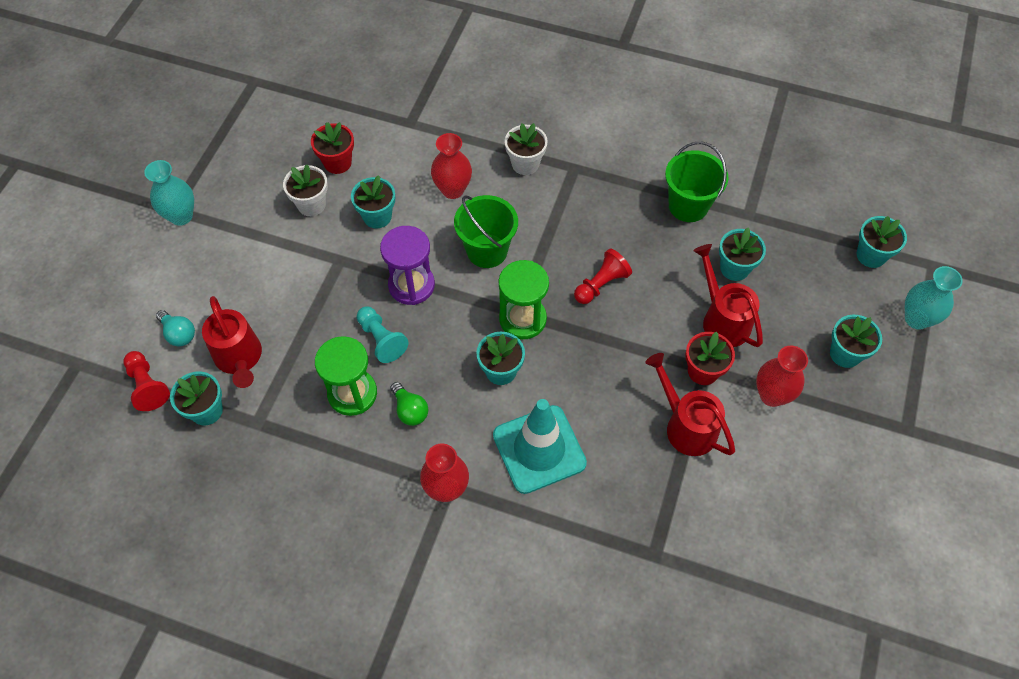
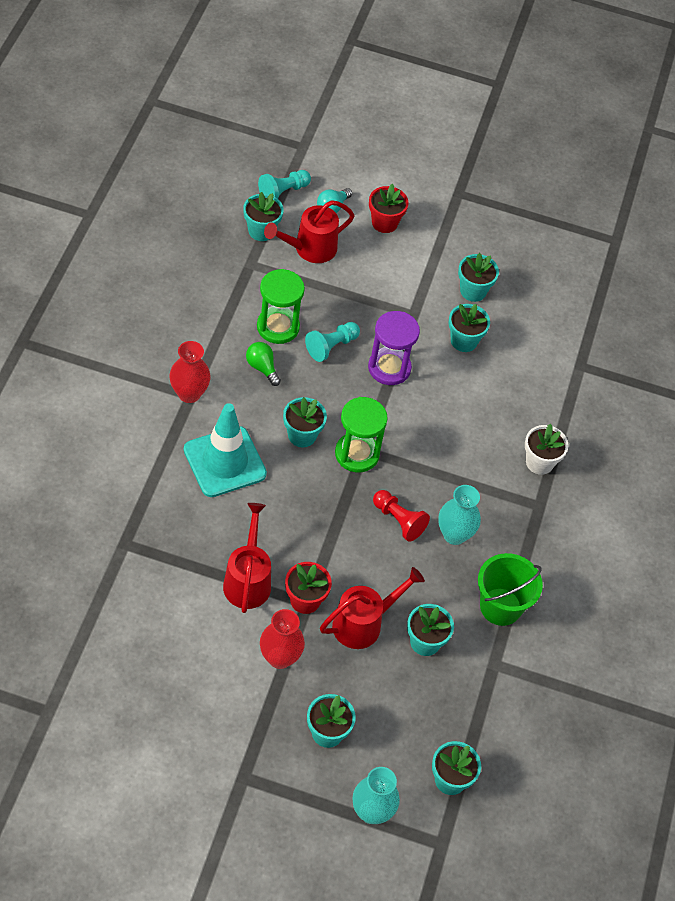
camera: 80 degrees right, 5 degrees down
(147, 386) = (283, 192): red pawn -> turquoise pawn
(181, 216) = (452, 199): turquoise vase -> turquoise vase (454, 534)
(311, 204) = (473, 291): white flower pot -> turquoise flower pot
(337, 163) = (524, 309): red flower pot -> red flower pot (384, 223)
(410, 410) = (262, 368): green light bulb -> green light bulb turned 90 degrees clockwise
(453, 190) = (501, 400): red vase -> none
(487, 251) = (431, 427): green bucket -> none
(685, 425) = (247, 579): red watering can -> red watering can turned 45 degrees counterclockwise

